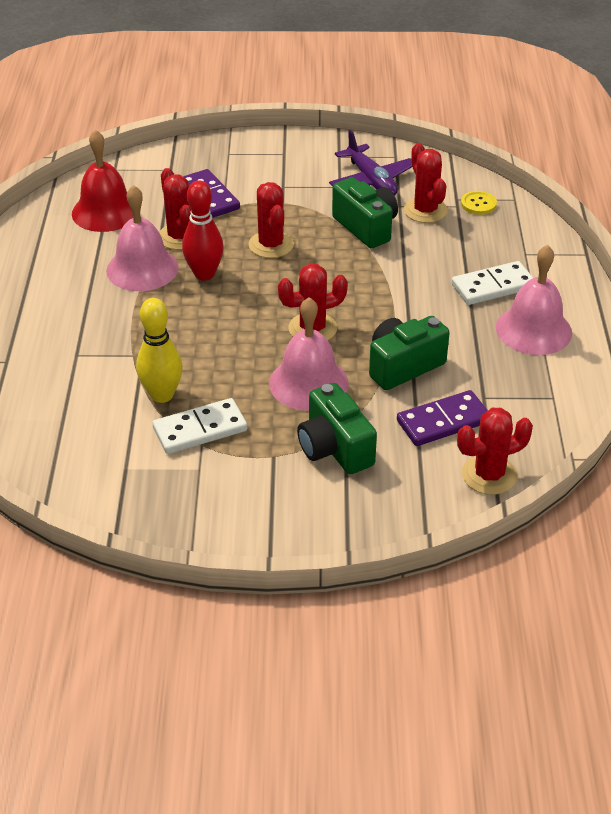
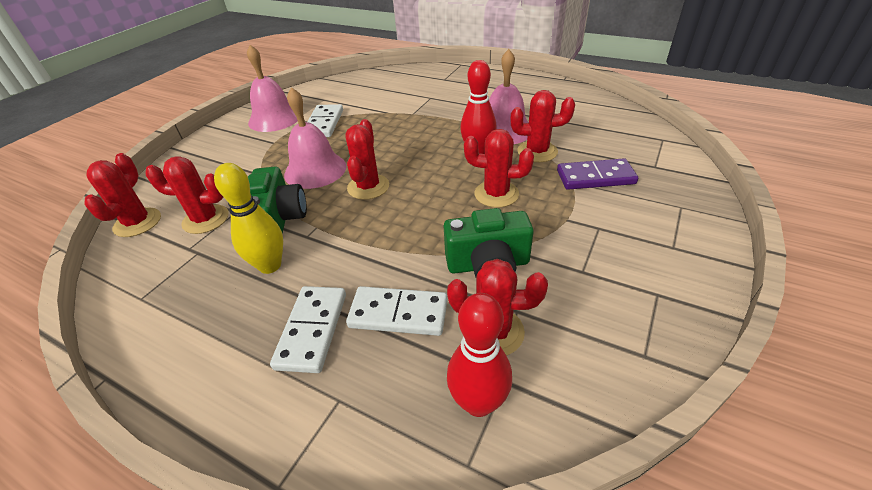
camera: 120 degrees right, 0 degrees up
(105, 211) = (592, 126): red bell -> none
(162, 395) = (366, 117): yellow bowling pin -> yellow bowling pin (270, 265)
(334, 448) = (249, 165): green camera -> none
(371, 180) = (585, 304): purple plane -> none
(443, 422) = (206, 219): purple domino -> red cactus
(445, 253) = (398, 313): none -> white domino
(478, 204) = (478, 402): yellow button -> red bowling pin
(533, 330) = (222, 331): pink bell -> pink bell (274, 118)

